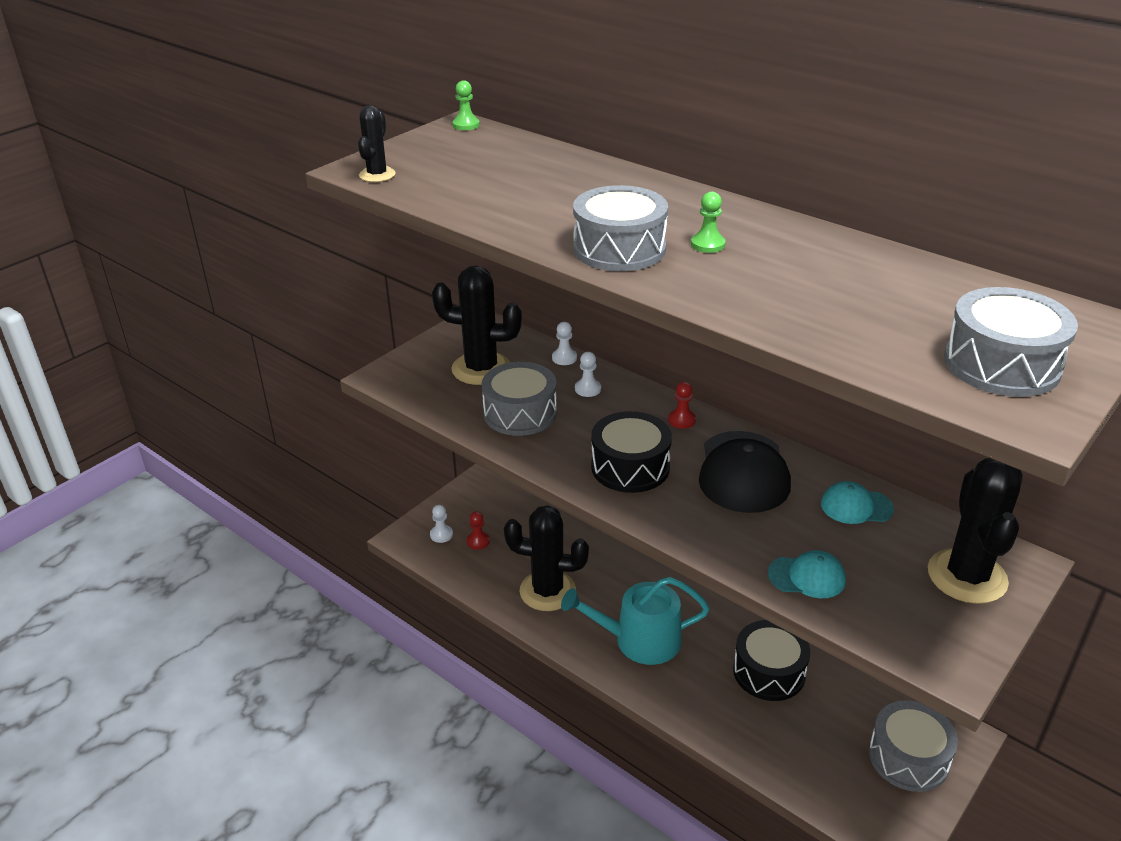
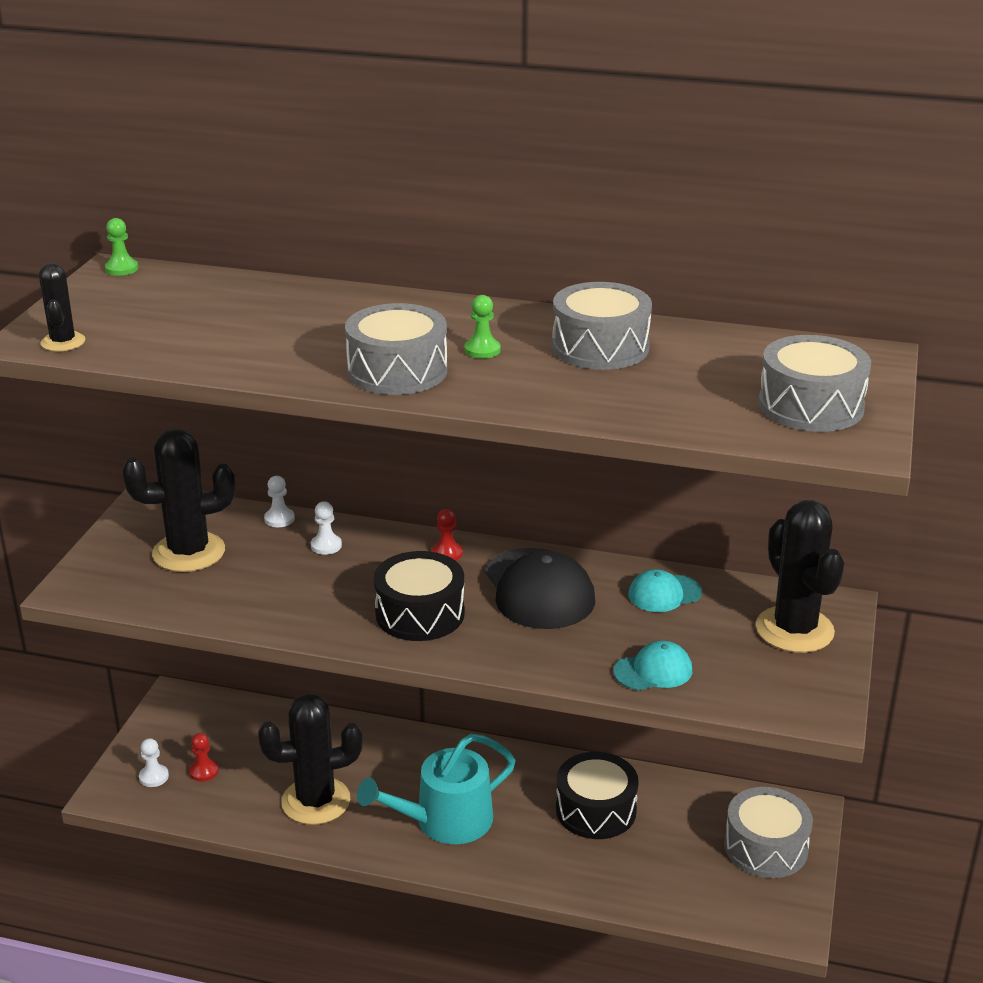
camera: 25 degrees left, 5 degrees down
(520, 413) = (265, 589): grey drum -> grey drum (600, 347)

